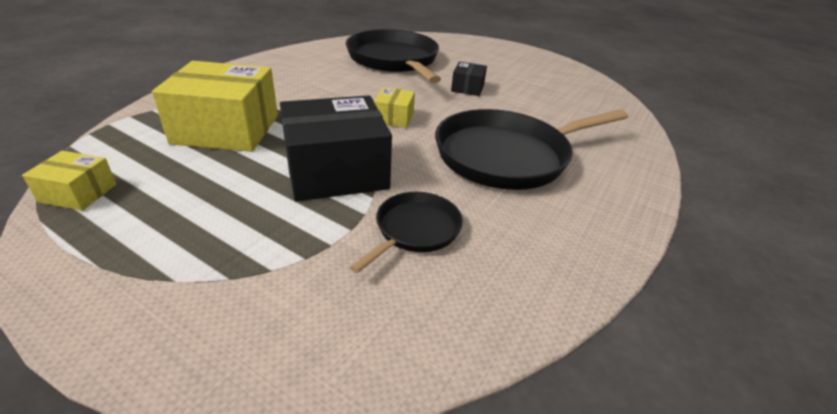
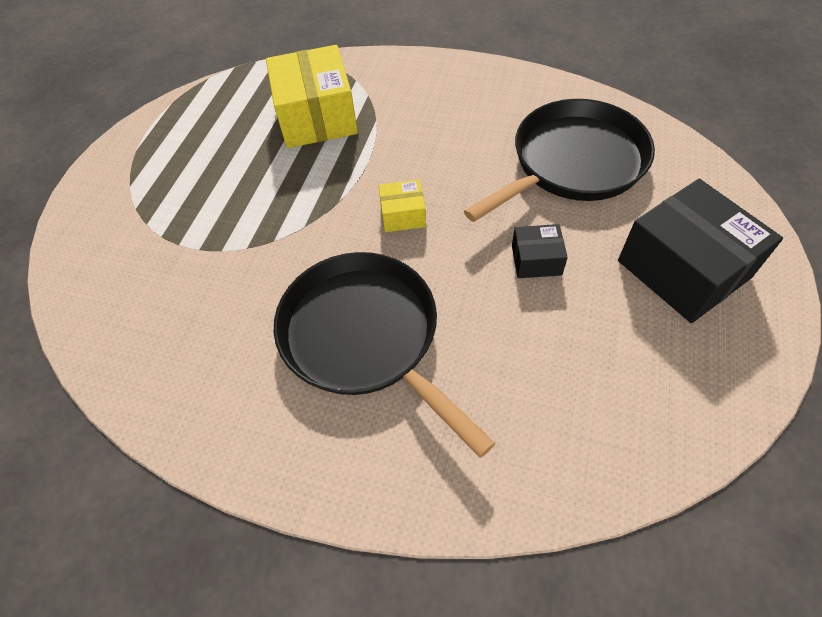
camera: 80 degrees right, 20 degrees up
(78, 193) = (203, 99): yellow box -> none
(336, 171) = (278, 210): black box -> black box (683, 269)
(415, 230) = (208, 290): black pan -> none

